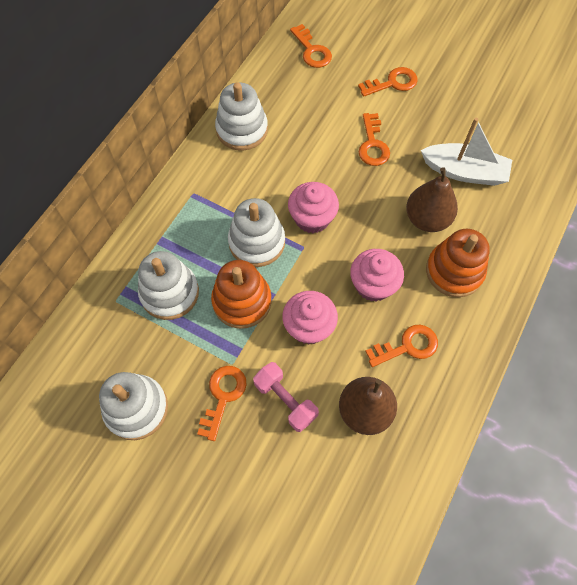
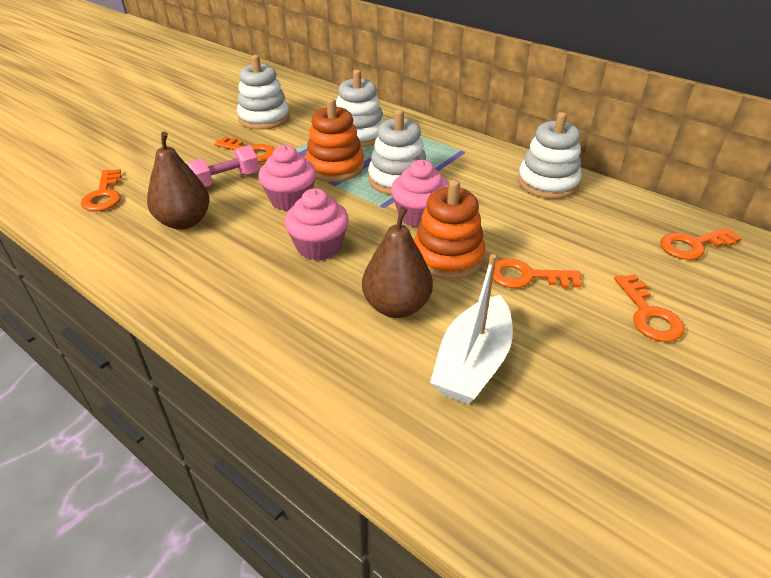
camera: 100 degrees right, 25 degrees down
(407, 346) = (233, 260): orange key -> orange key (104, 195)
(454, 271) = (310, 317): orange stacking toy -> orange stacking toy (447, 257)

